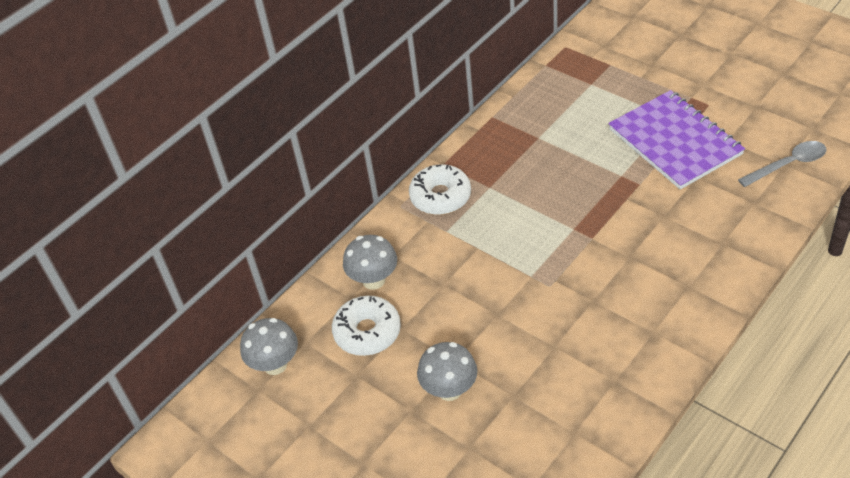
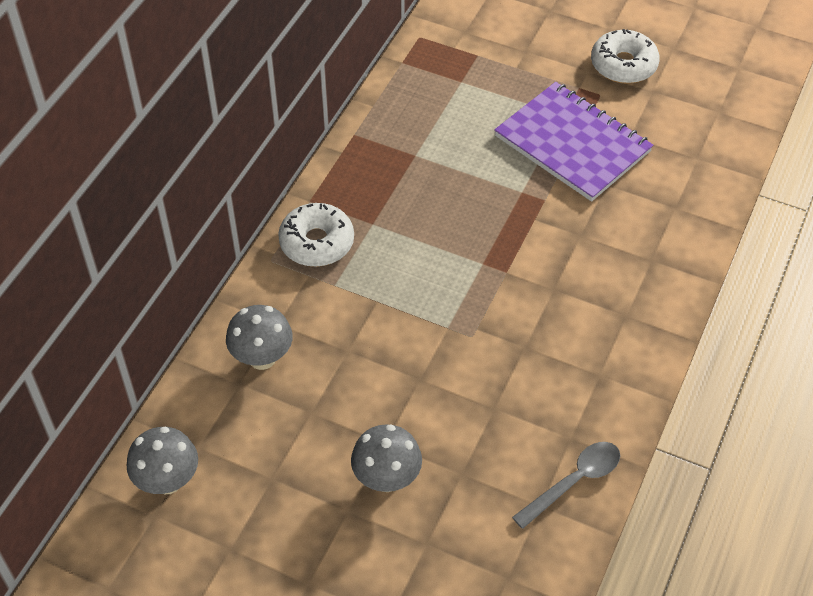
camera: 20 degrees left, 5 degrees up
(367, 332) = (271, 423): white donut -> white donut (623, 65)
(788, 164) = (701, 158): grey spoon -> grey spoon (574, 482)

